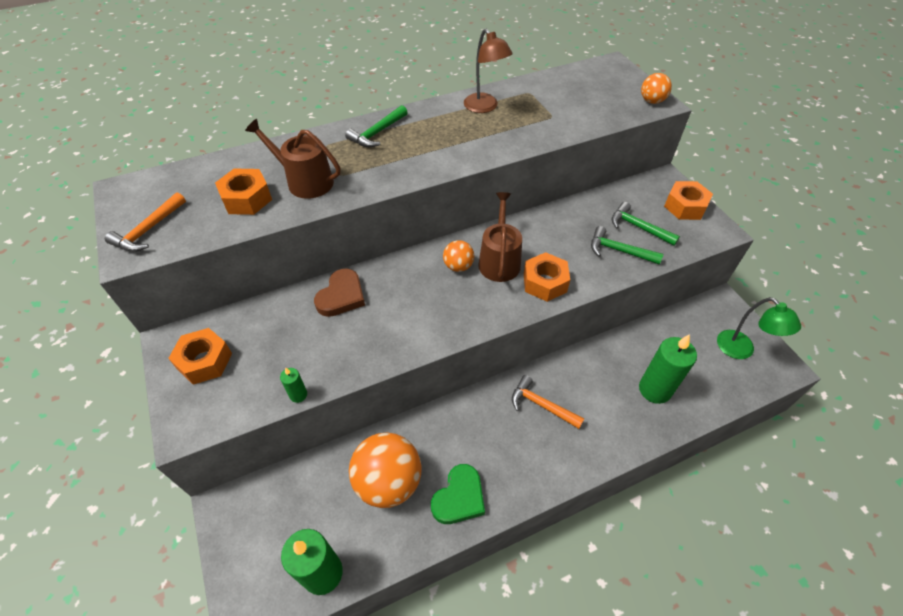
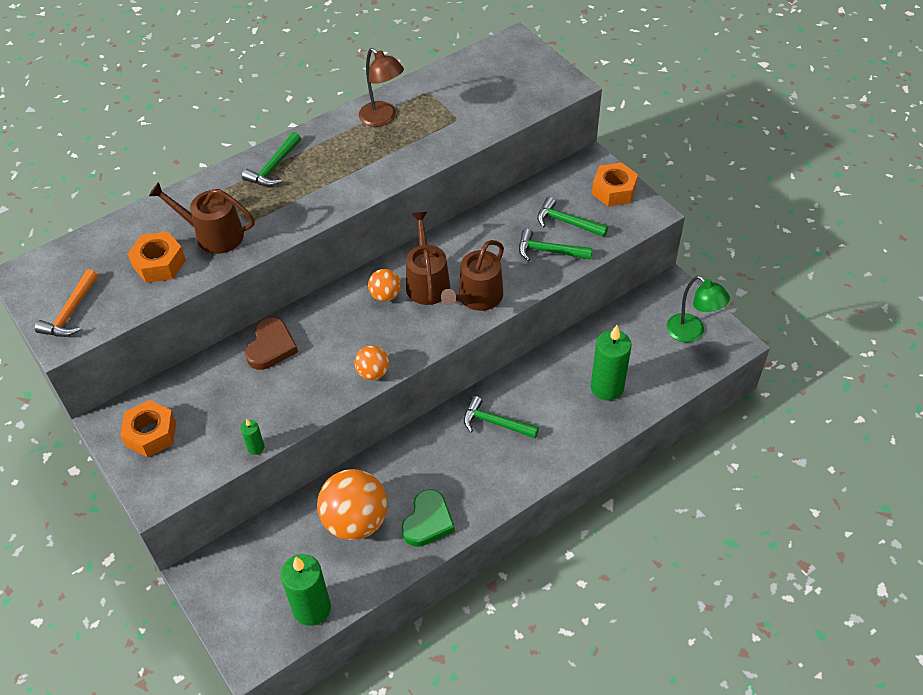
camera: 10 degrees left, 0 degrees up
(541, 405) = (495, 423): orange hammer -> green hammer
(544, 282) = (477, 297): orange nut -> brown watering can
(652, 101) = (560, 84): orange ball -> orange ball (373, 372)

